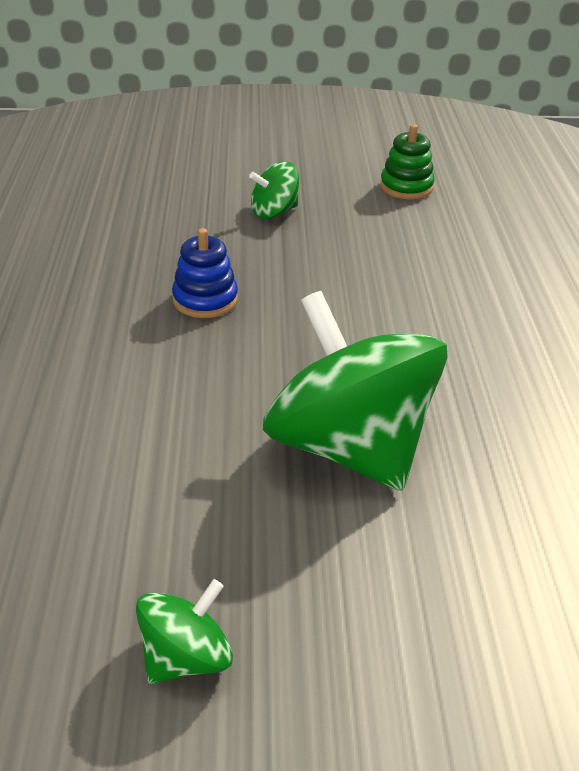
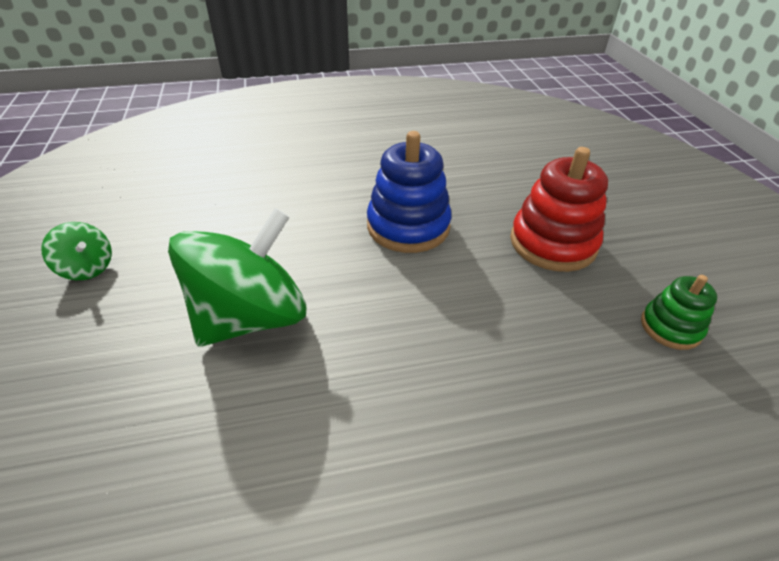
camera: 80 degrees right, 5 degrees up
(205, 300) = (408, 226): blue stacking toy -> blue stacking toy, size x1.76
(274, 212) = (552, 243): green spinning top -> red stacking toy

